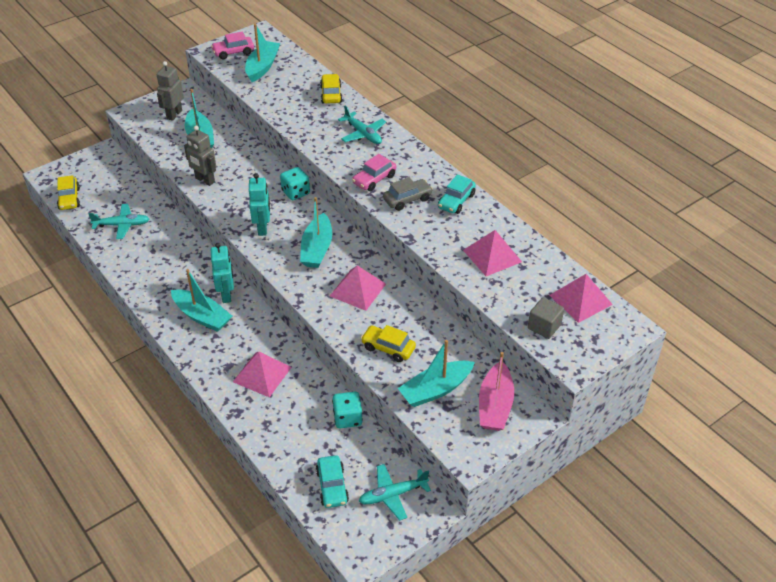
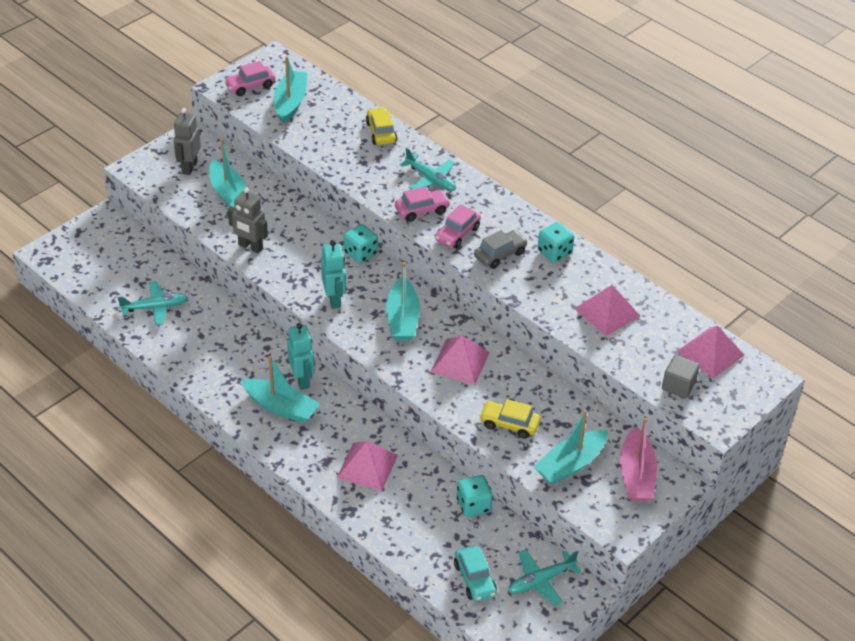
camera: 10 degrees left, 0 degrees up
(69, 199) = (81, 280): yellow car -> none
(348, 158) = (422, 210): none -> pink car
(456, 201) = (554, 252): turquoise car -> turquoise dice

